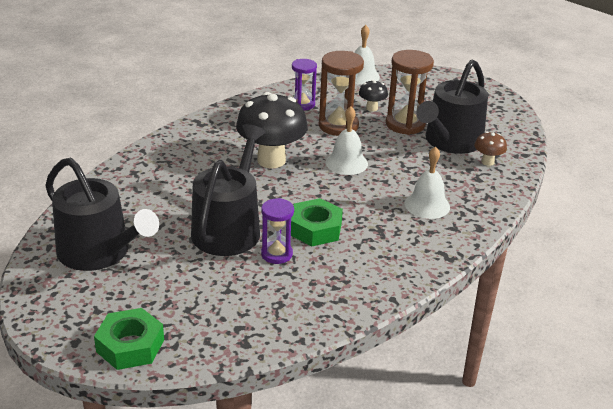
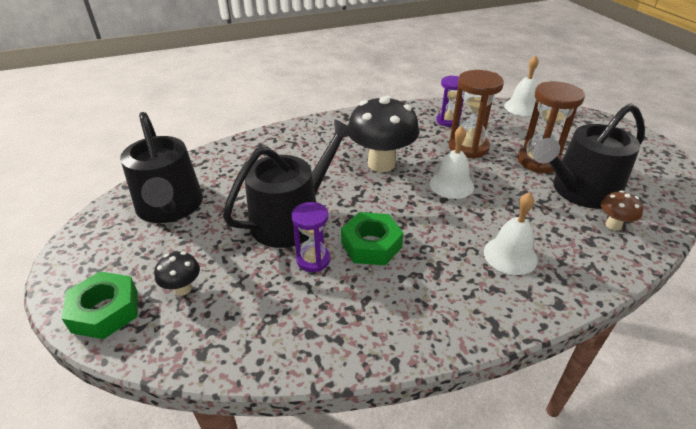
camera: 30 degrees right, 5 degrees up
(372, 108) = (513, 138): black mushroom -> black mushroom (183, 289)

